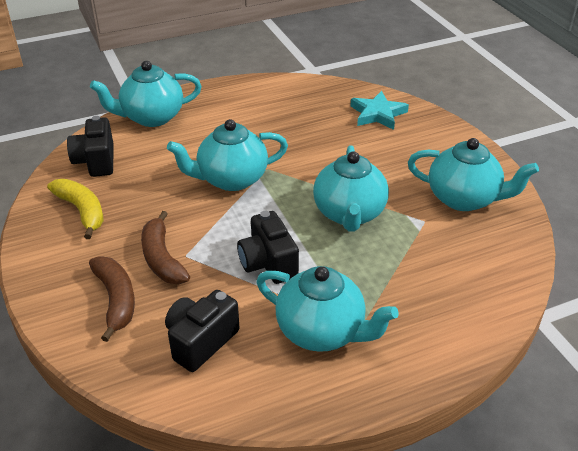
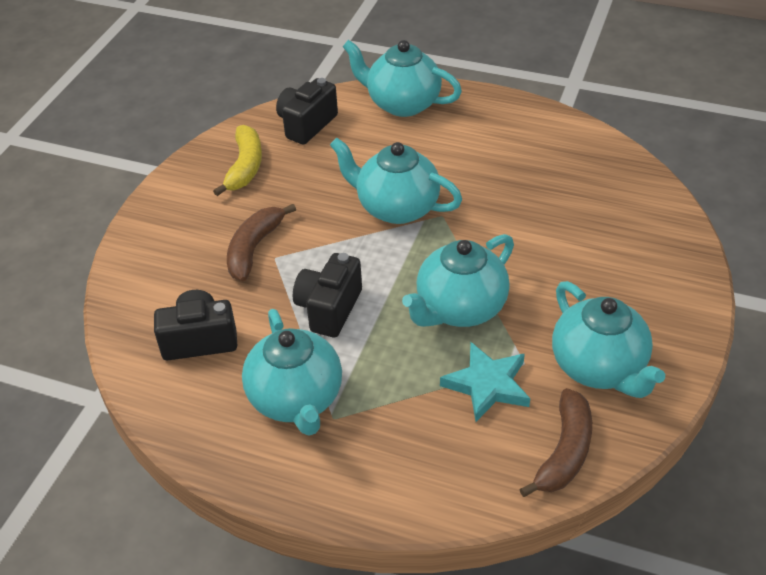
camera: 45 degrees right, 5 degrees up
(116, 300) = (183, 262): brown banana -> brown banana (565, 452)
(378, 114) = (633, 219): turquoise star -> turquoise star (487, 385)

